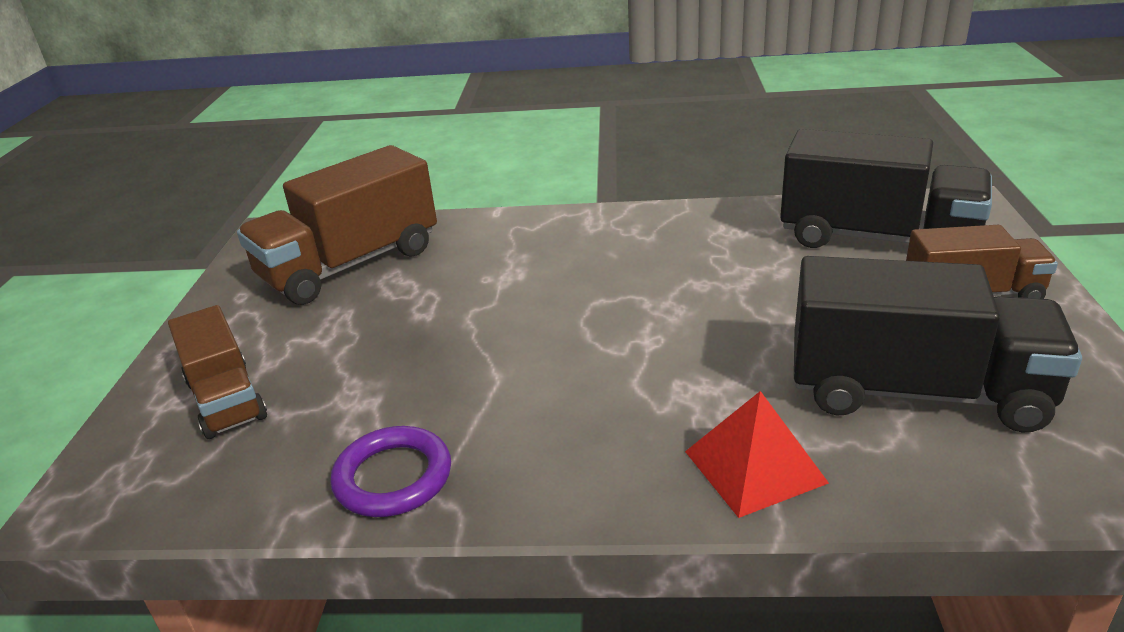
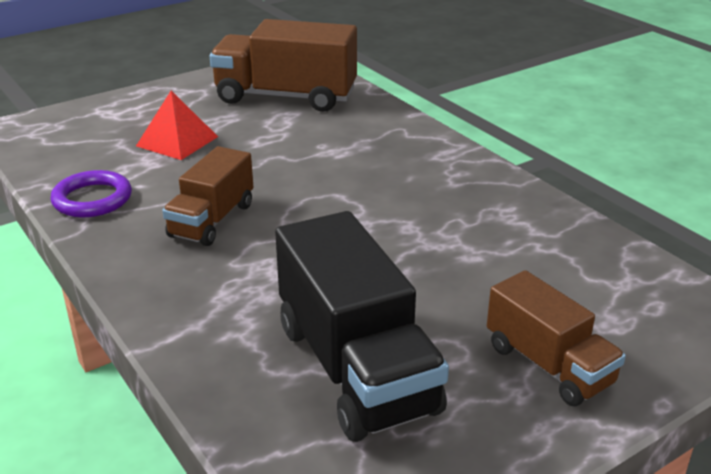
camera: 50 degrees right, 0 degrees up
(226, 399) = (119, 124): brown truck -> brown truck (212, 220)
(755, 466) = (200, 319): red pyramid -> red pyramid (177, 141)
(877, 238) = (589, 288): black truck -> none

